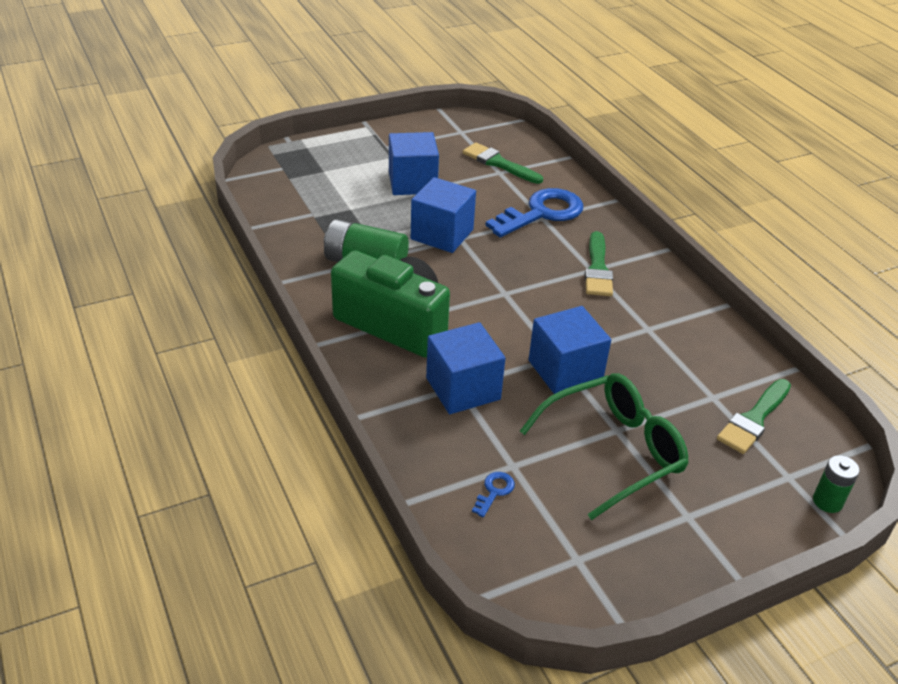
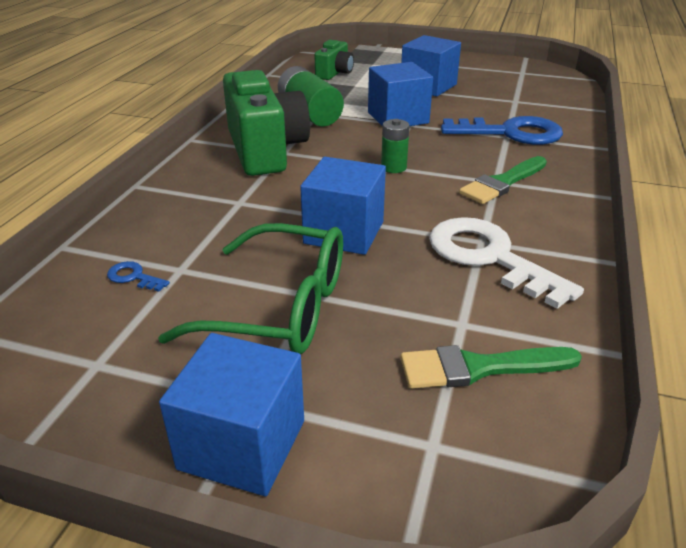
camera: 45 degrees right, 5 degrees down
(308, 199) = (334, 73): none -> green camera
(463, 388) = (239, 205): blue cube -> blue cube (242, 444)
(494, 491) = (133, 277): blue key -> blue key turned 135 degrees counterclockwise
(499, 163) = (524, 96): green brush -> none
(667, 339) = (489, 257): none -> white key
(827, 501) = (443, 505): green battery -> green battery (393, 167)

